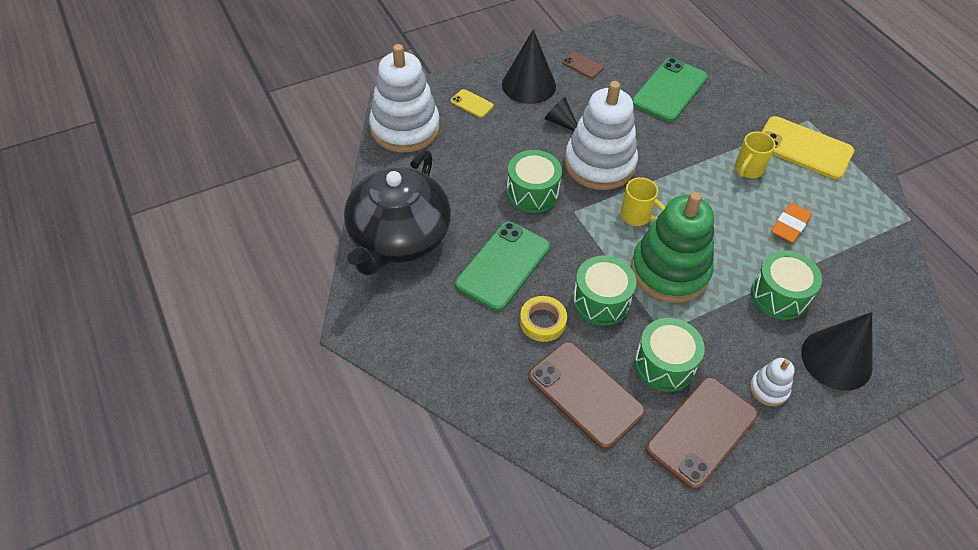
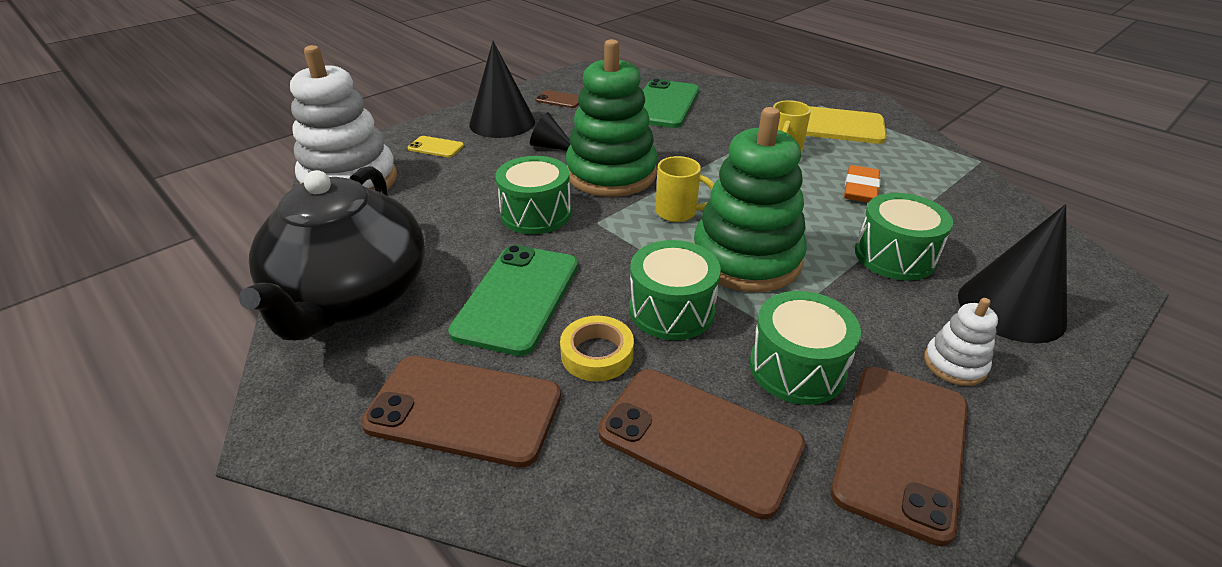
camera: 15 degrees left, 15 degrees down
(455, 339) = (464, 410): none -> brown phone
(599, 164) = (611, 174): white stacking toy -> green stacking toy

